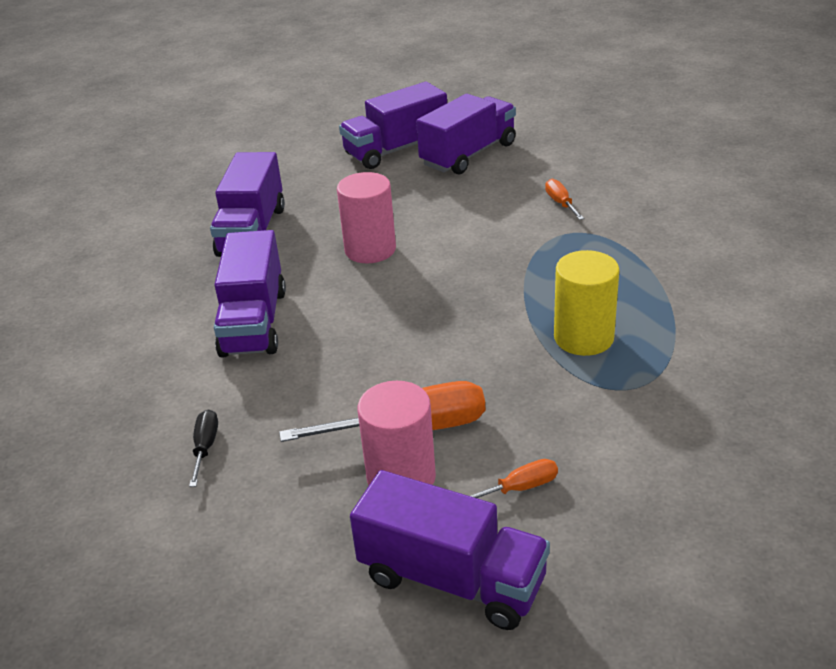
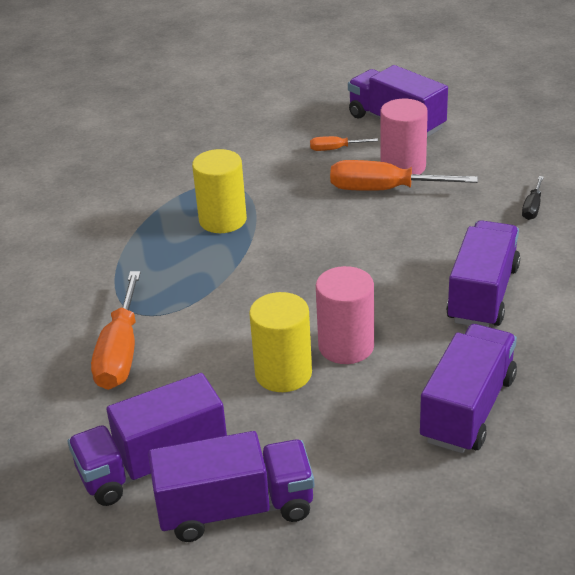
camera: 160 degrees left, 0 degrees up
(412, 220) = (283, 373): none -> yellow cylinder
(561, 203) = (120, 353): orange screwdriver -> orange screwdriver, size x2.02

